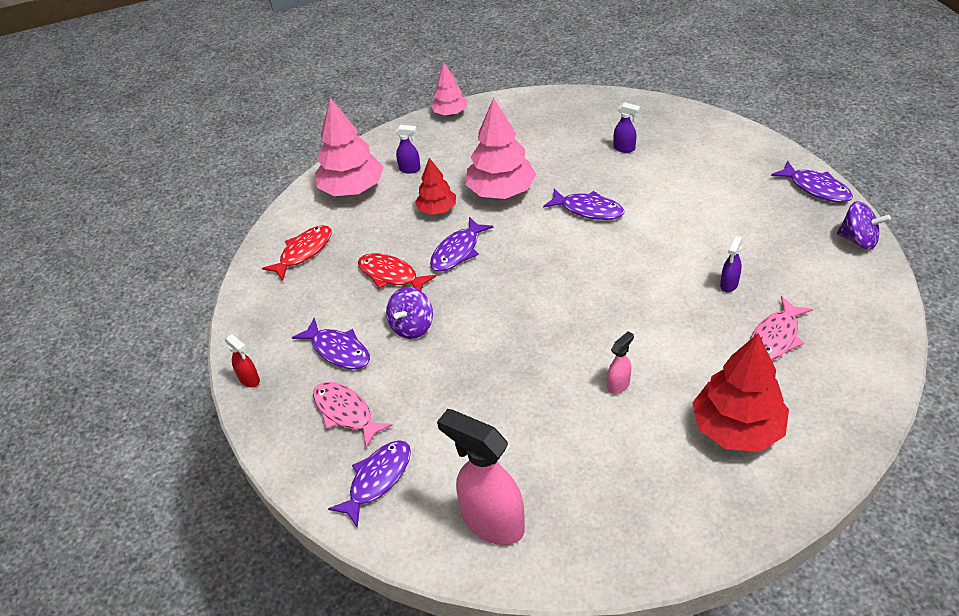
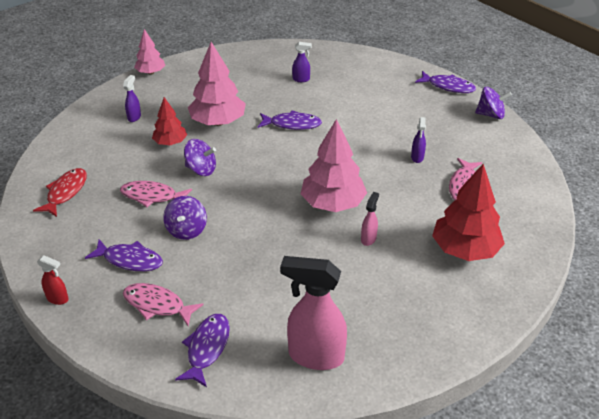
camera: 25 degrees left, 5 degrees down
(352, 189) = (89, 138): pink tree -> pink tree (333, 203)
(391, 275) = (152, 196): red fish -> pink fish
(410, 169) = (134, 117): purple spray bottle -> purple spray bottle turned 60 degrees counterclockwise
(458, 251) = (201, 169): purple fish -> purple spinning top

